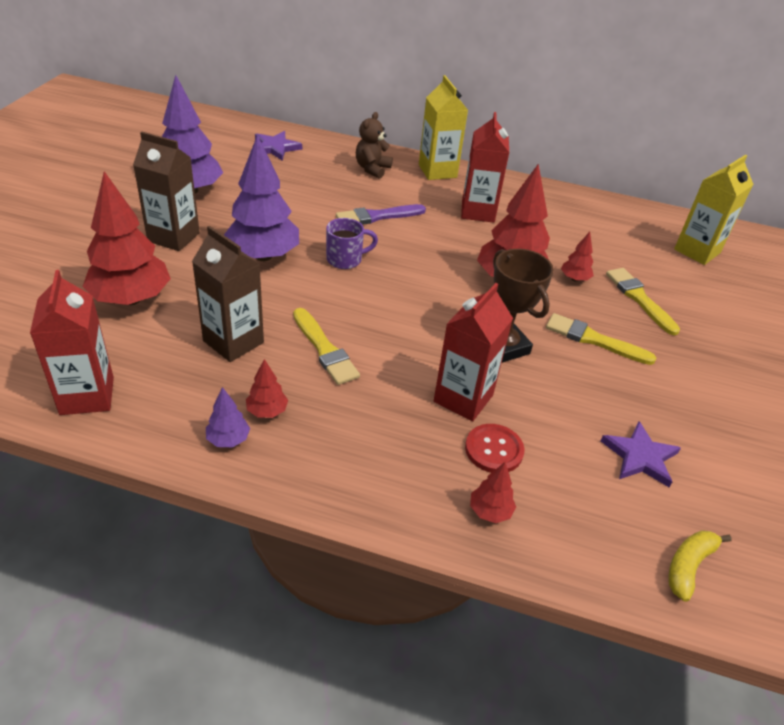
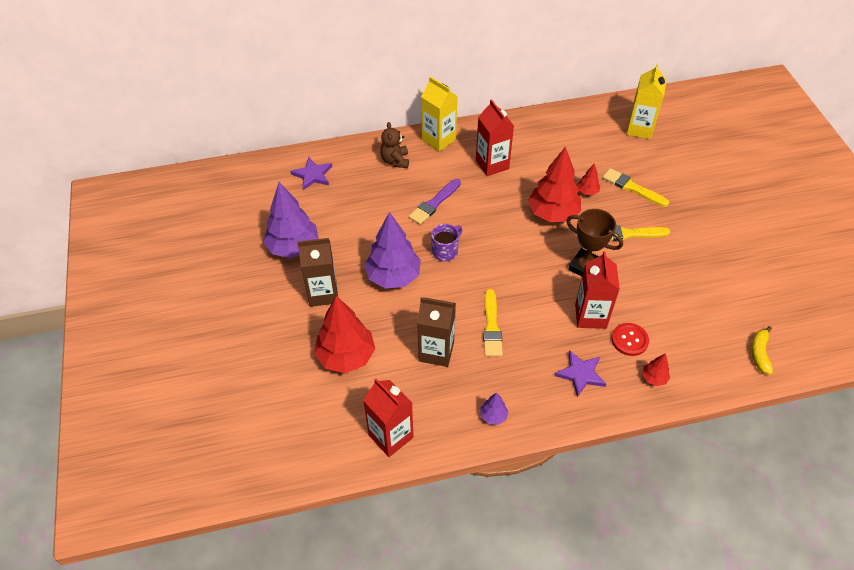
camera: 25 degrees left, 10 degrees up
(267, 411) = (497, 386): red tree -> none
(325, 349) = (491, 326): yellow brush -> yellow brush turned 60 degrees clockwise
(640, 457) = (700, 301): purple star -> purple star (580, 374)

